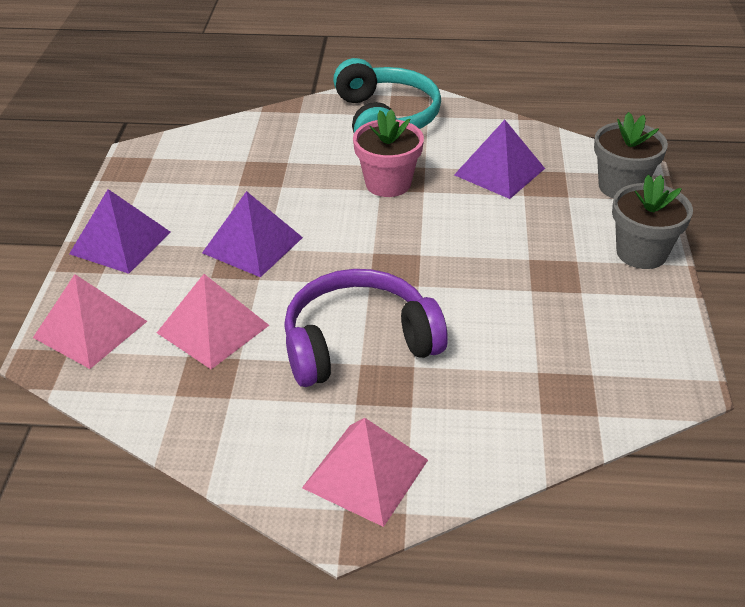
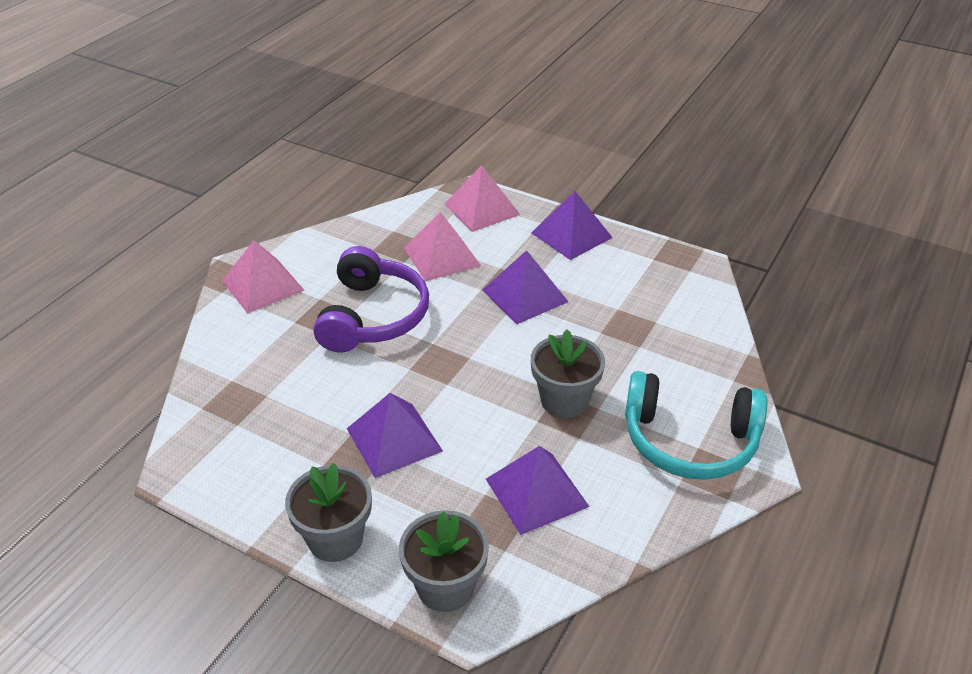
camera: 115 degrees right, 0 degrees up
(388, 183) = (564, 400): pink flower pot -> grey flower pot
(514, 260) = (394, 439): none -> purple pyramid

